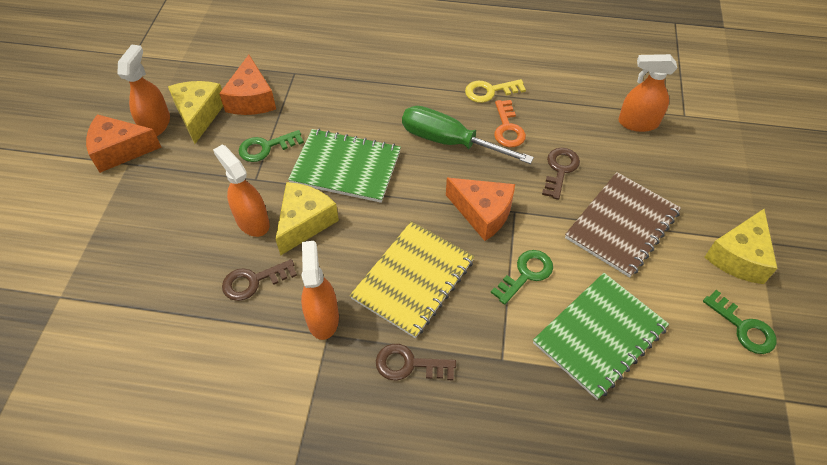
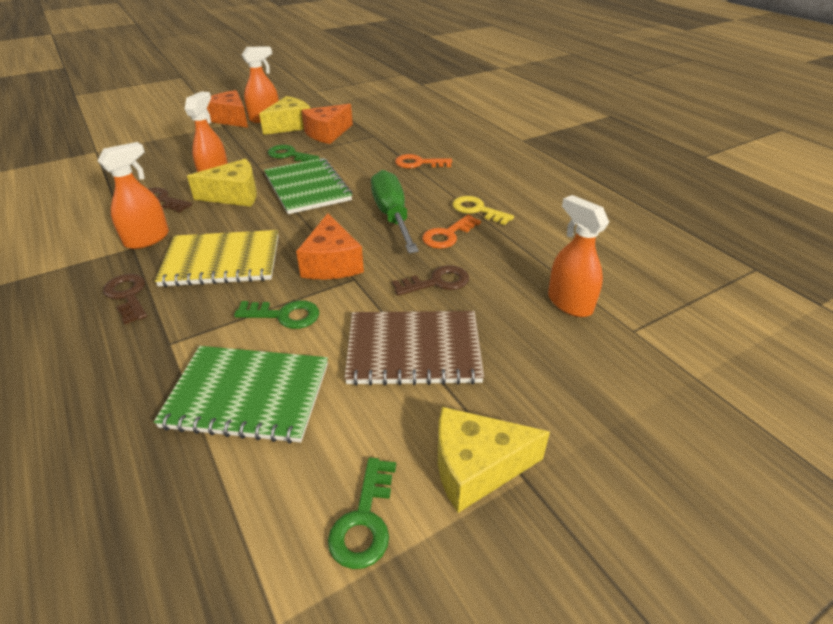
camera: 50 degrees right, 15 degrees down
(381, 77) = (419, 163): none -> orange key

